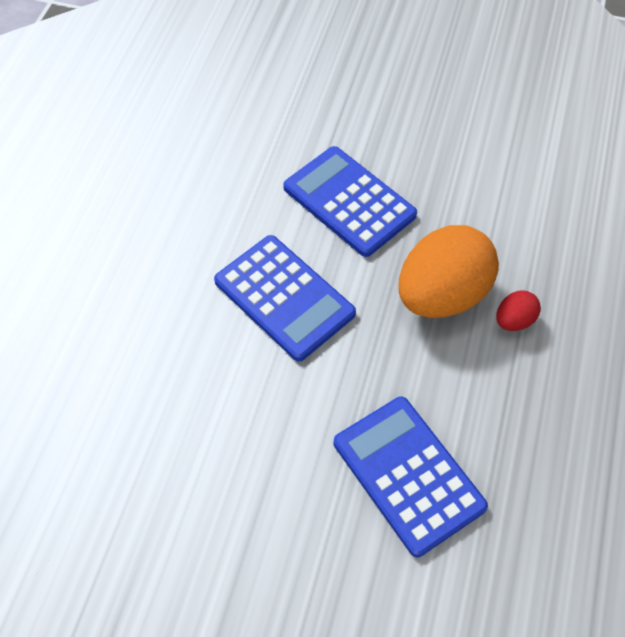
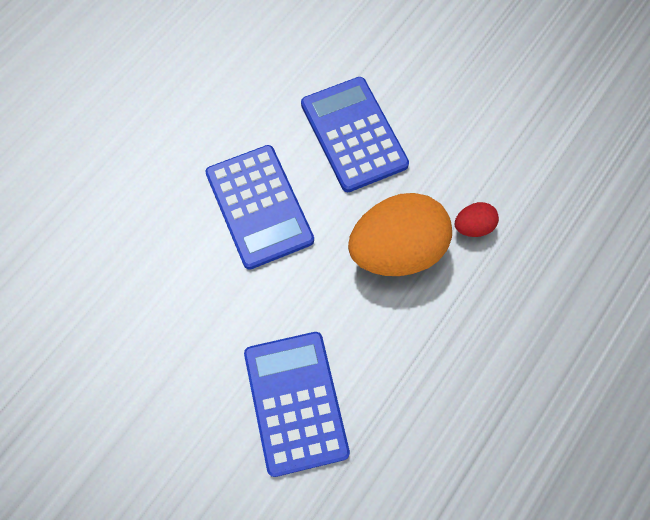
camera: 20 degrees right, 10 degrees up
(514, 321) = (450, 296): red egg -> red egg (473, 226)

